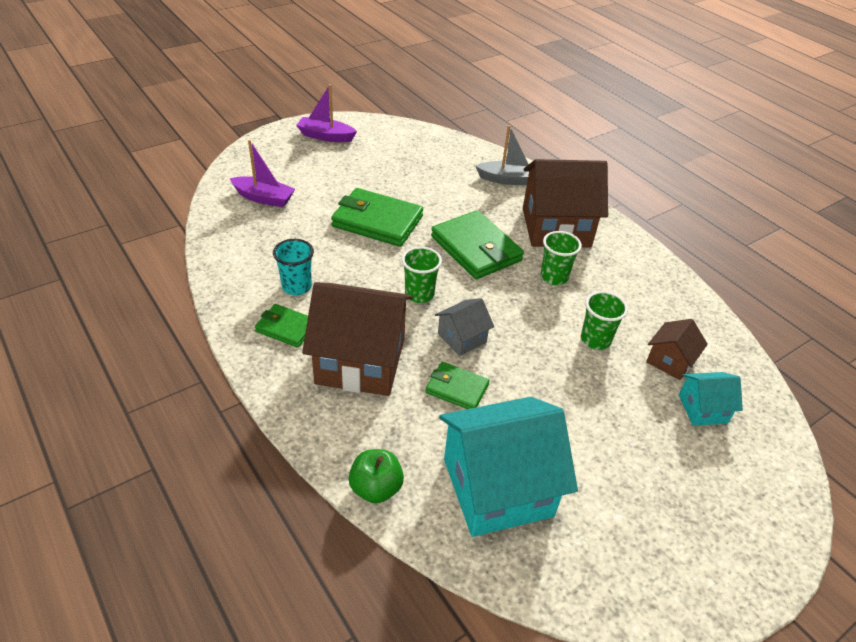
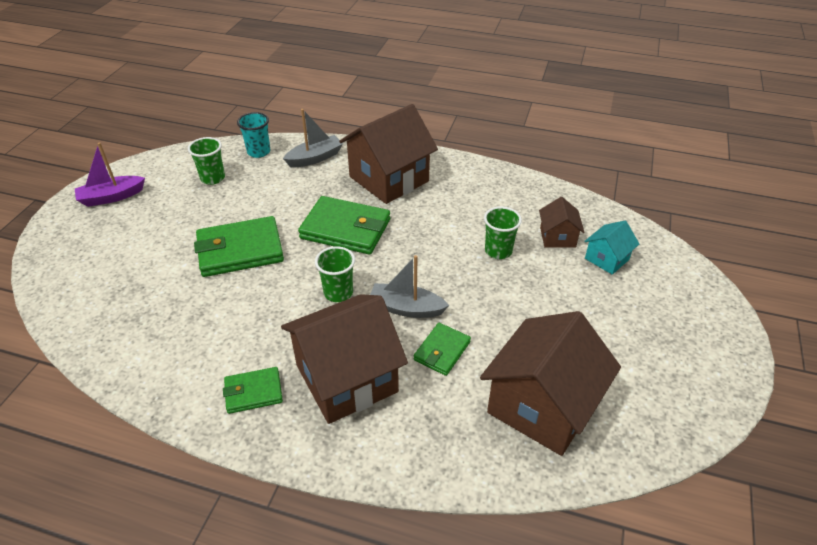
camera: 35 degrees left, 0 degrees up
(264, 198) = (107, 286): purple boat -> none
(297, 287) = (225, 350): turquoise cup -> turquoise cup (259, 152)
(376, 488) = (462, 472): green apple -> none
(457, 388) = (442, 351): green wallet -> green wallet turned 45 degrees counterclockwise
(462, 338) = (406, 308): grey house -> grey boat
(497, 487) = (542, 406): turquoise house -> brown house
(554, 277) = (425, 219): green cup -> green cup (213, 178)

